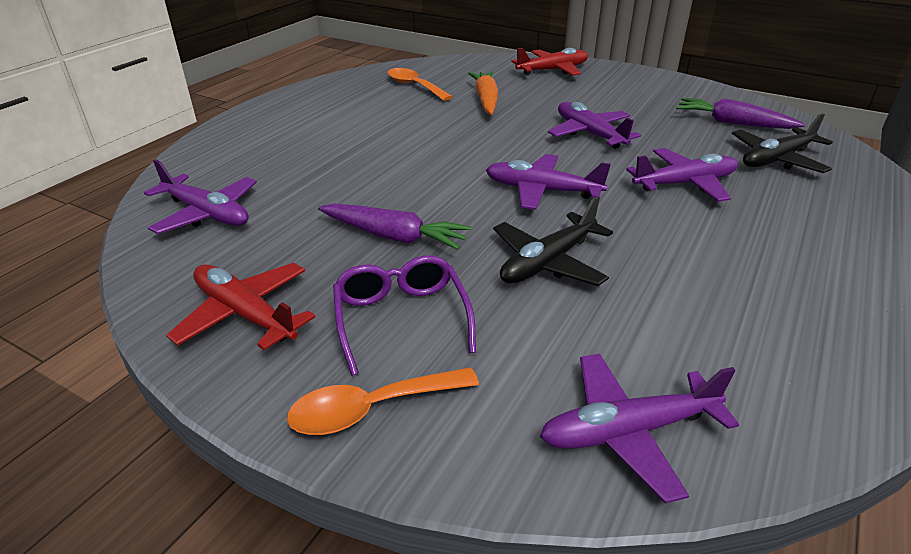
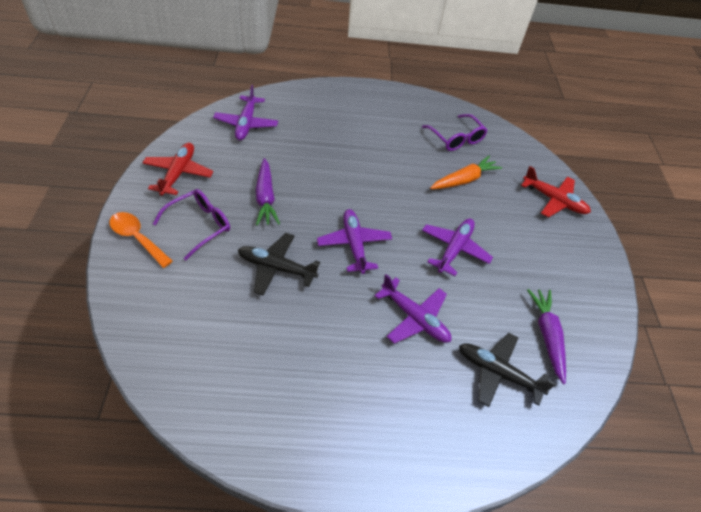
camera: 55 degrees right, 15 degrees up
(415, 86) = (456, 138): orange spoon -> purple glasses
(628, 431) = (156, 331): purple plane -> none

